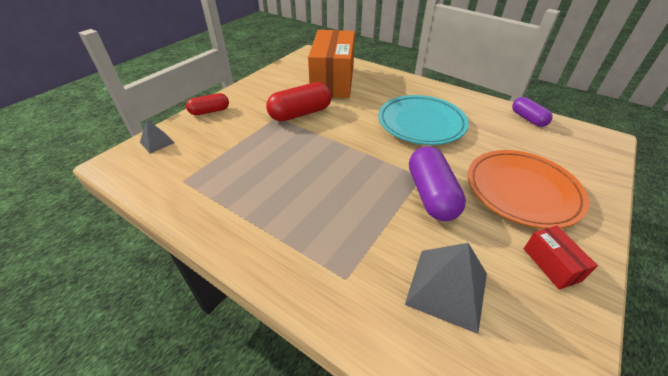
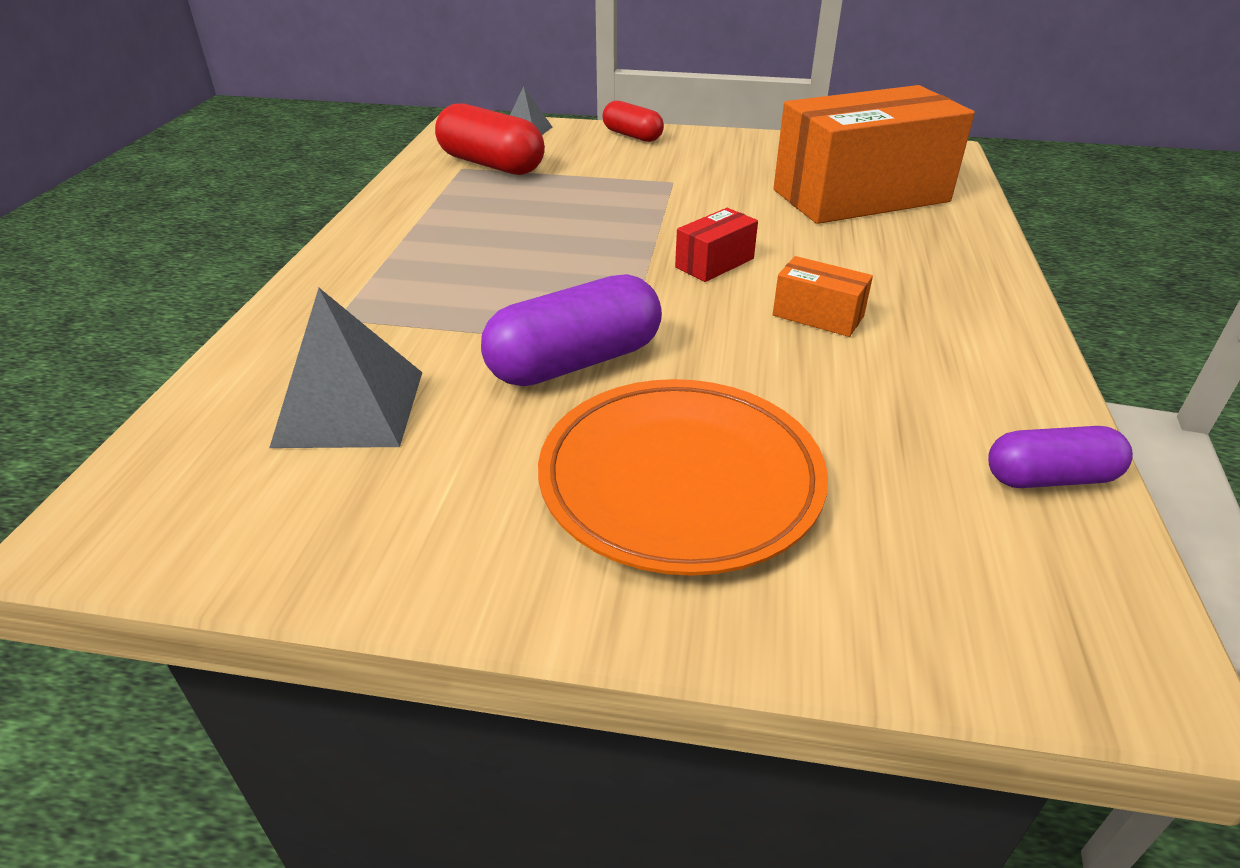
camera: 65 degrees right, 5 degrees down
(300, 113) = (705, 196): red capsule -> red capsule (491, 164)
(421, 123) = (818, 316): turquoise plate -> orange box
(528, 119) = (1049, 478): purple capsule -> purple capsule turned 45 degrees clockwise
(551, 264) = (457, 530): red box -> red box (714, 263)

